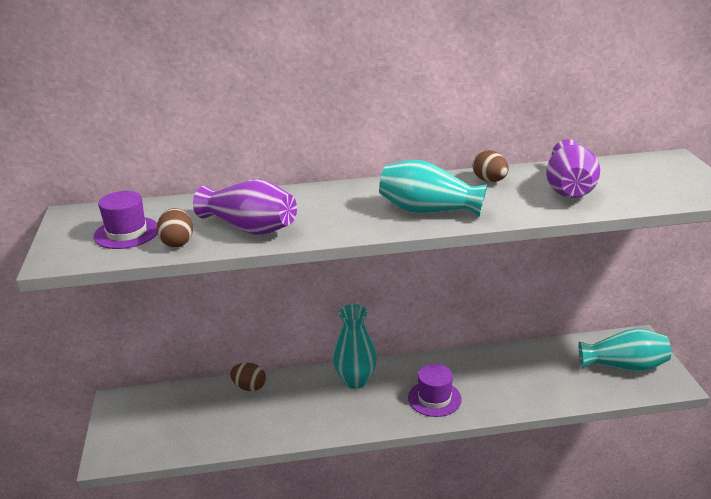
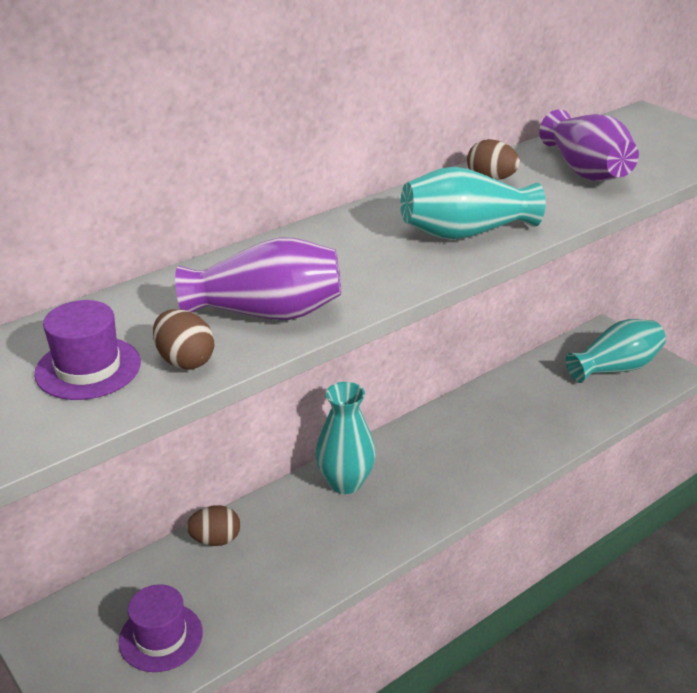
camera: 30 degrees left, 5 degrees up
(434, 398) = (453, 472): purple hat -> purple hat (161, 637)

